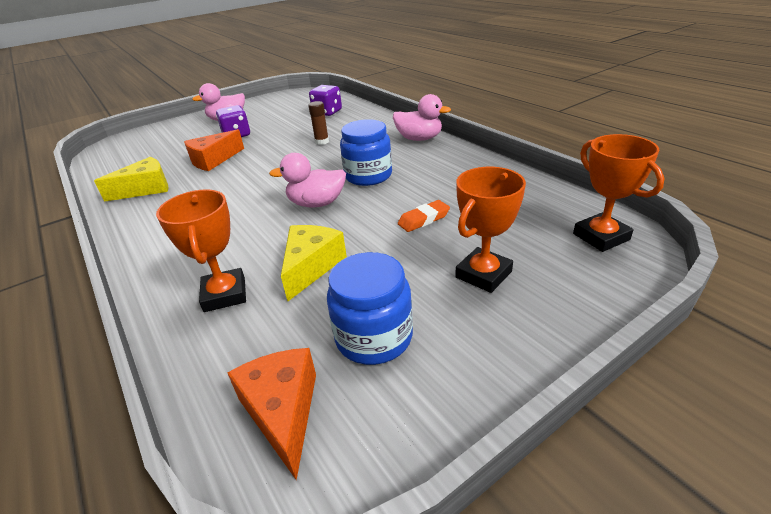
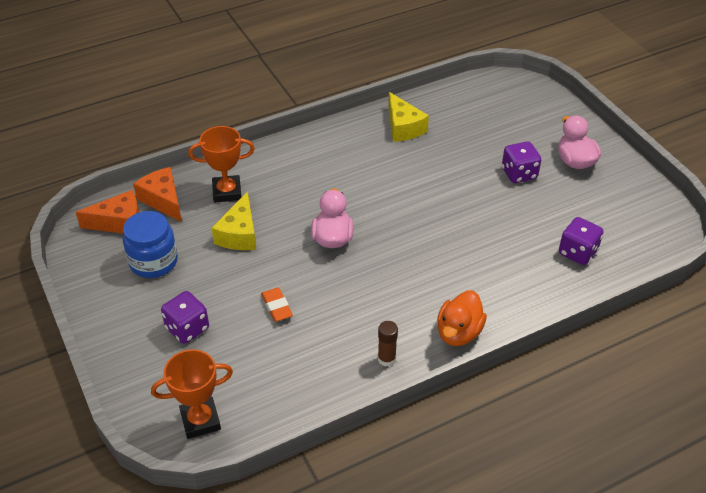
camera: 95 degrees right, 10 degrees up
(213, 160) = (453, 163): orange cheese -> orange cheese (163, 200)
(311, 266) = (239, 234): yellow cheese -> yellow cheese turned 75 degrees clockwise
(322, 142) = (477, 245): brown glue stick -> brown glue stick (386, 359)
(368, 176) = (375, 277): blue jar -> none
(419, 139) = (458, 332): pink duck -> orange duck
(483, 274) = (187, 328): orange trophy -> purple dice

